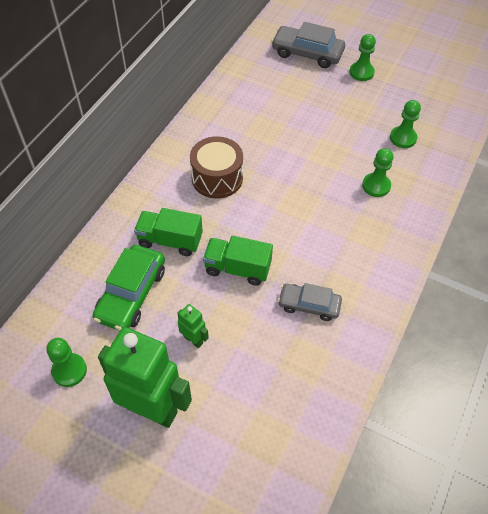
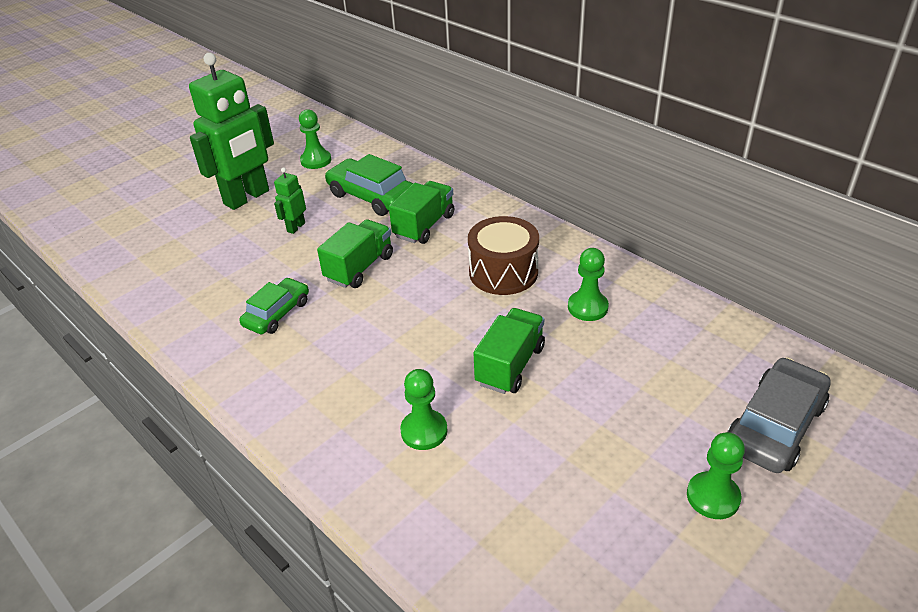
camera: 110 degrees right, 15 degrees down
(193, 339) = (296, 227): green robot -> green robot turned 150 degrees clockwise
(307, 158) = (510, 365): none -> green truck
(309, 305) = (277, 313): grey car -> green car
(403, 138) = (515, 505): green pawn -> green pawn (587, 307)

